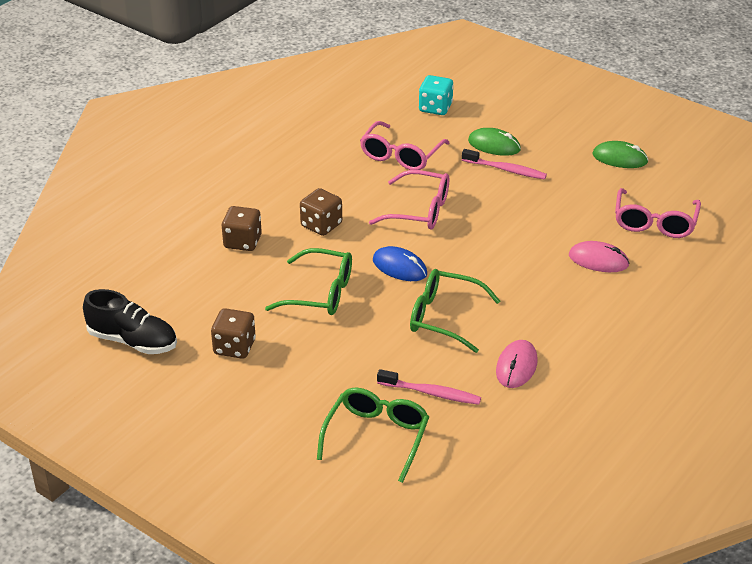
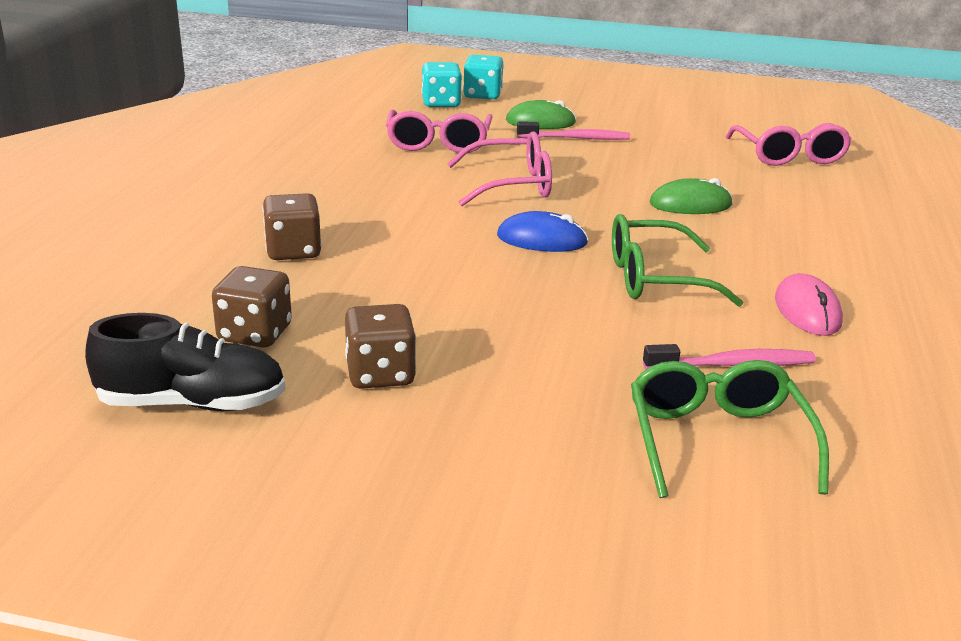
camera: 25 degrees left, 10 degrees down
(320, 293) = (458, 285): green glasses -> none
(321, 225) = (394, 217): brown dice -> brown dice (255, 334)
(474, 103) = (482, 95): none -> turquoise dice
(598, 260) = (771, 194): pink mouse -> none
(619, 158) = (688, 115): green mouse -> green mouse (690, 204)

